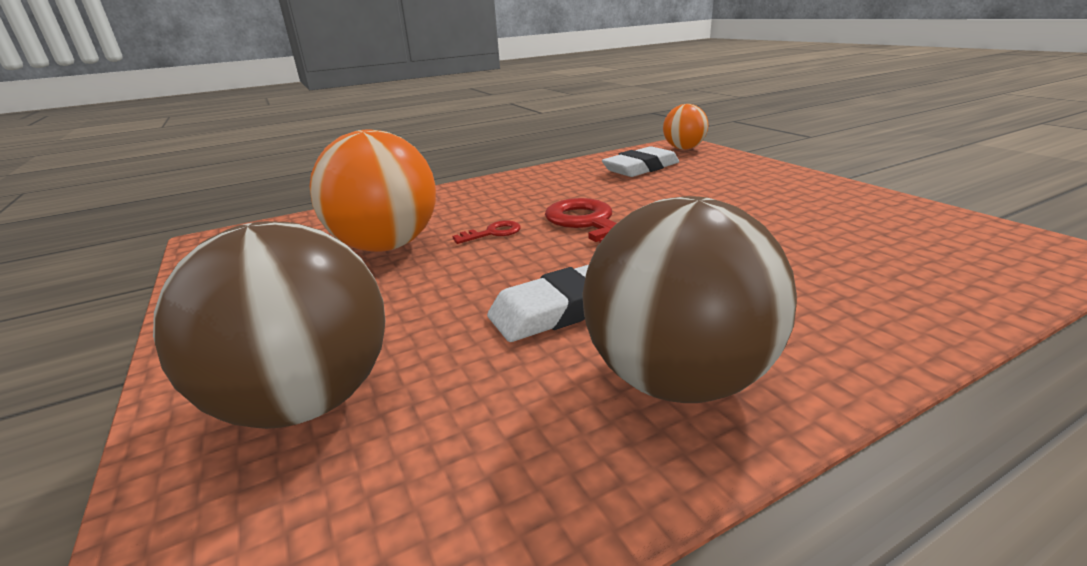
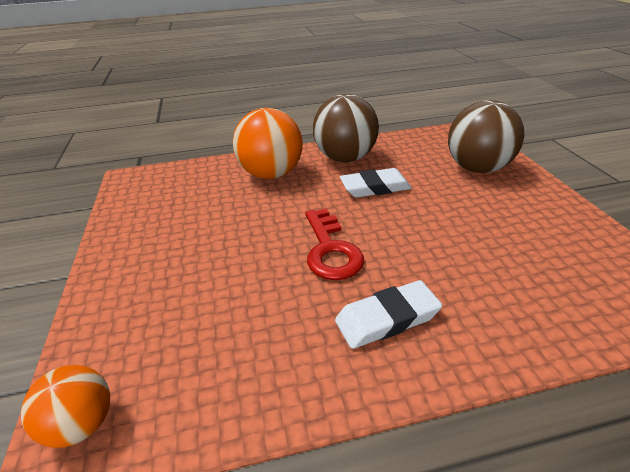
camera: 165 degrees left, 10 degrees up
(386, 246) = (494, 257): orange ball -> orange ball (271, 174)
(492, 233) = (409, 256): red key -> none
(641, 168) = (207, 358): white eraser -> white eraser (387, 318)

